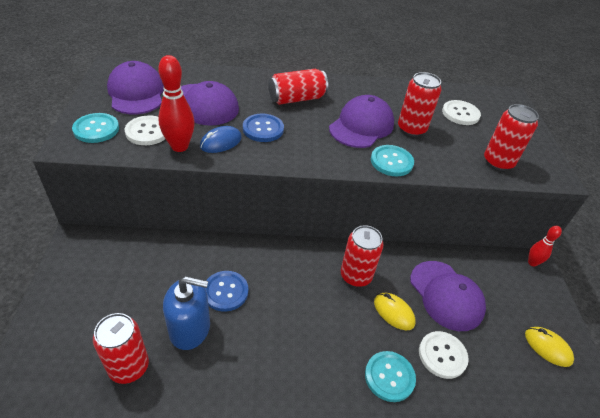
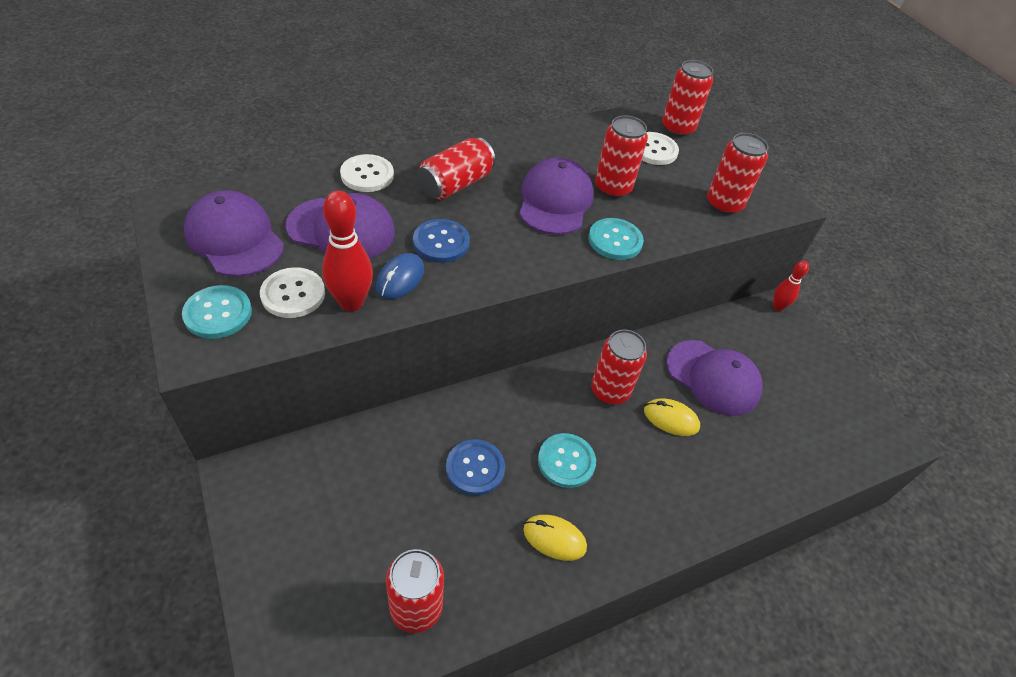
camera: 25 degrees left, 5 degrees up
(190, 328) = (460, 531): blue soap dispenser -> none
(389, 377) = (702, 494): turquoise button -> turquoise button (566, 461)
(442, 355) = (741, 448): white button -> white button (367, 175)
(489, 105) = (677, 128): none -> red can
(547, 347) = (831, 398): yellow mouse -> yellow mouse (554, 538)

